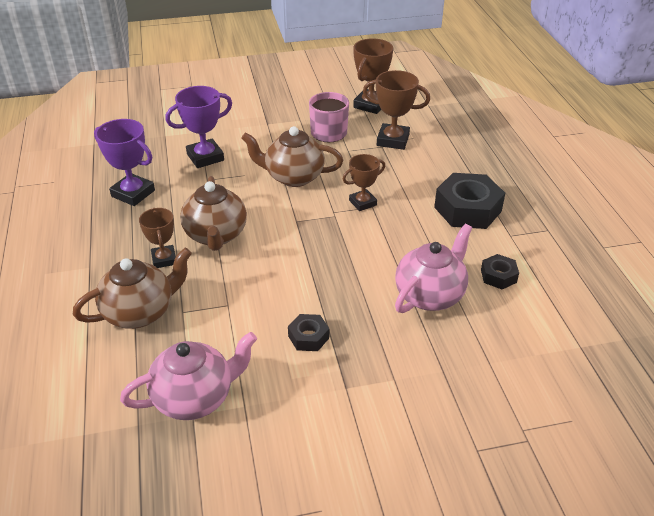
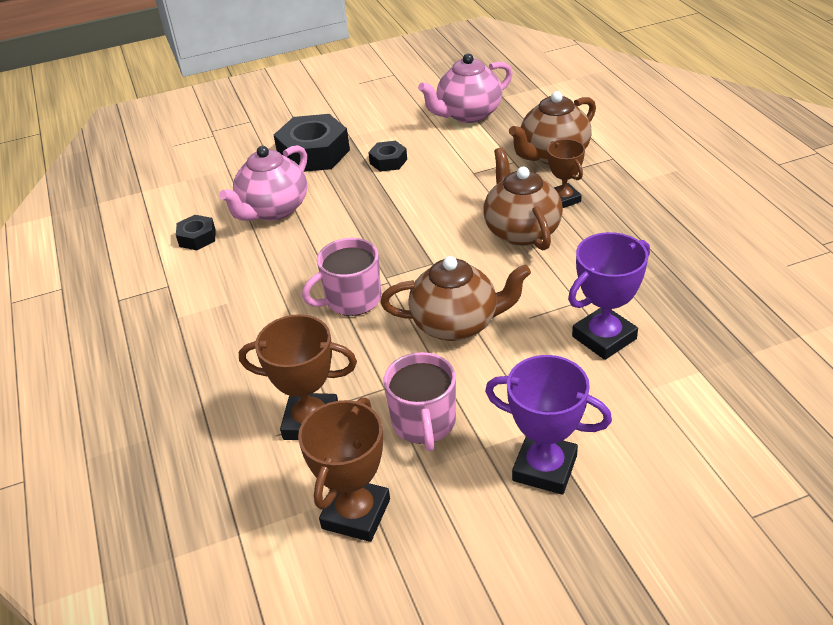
camera: 175 degrees right, 0 degrees up
(133, 193) = (663, 265): purple trophy -> purple trophy (544, 468)
(362, 203) = (351, 300): brown trophy -> pink mug
(467, 209) = (212, 312): black nut -> black nut (313, 153)

